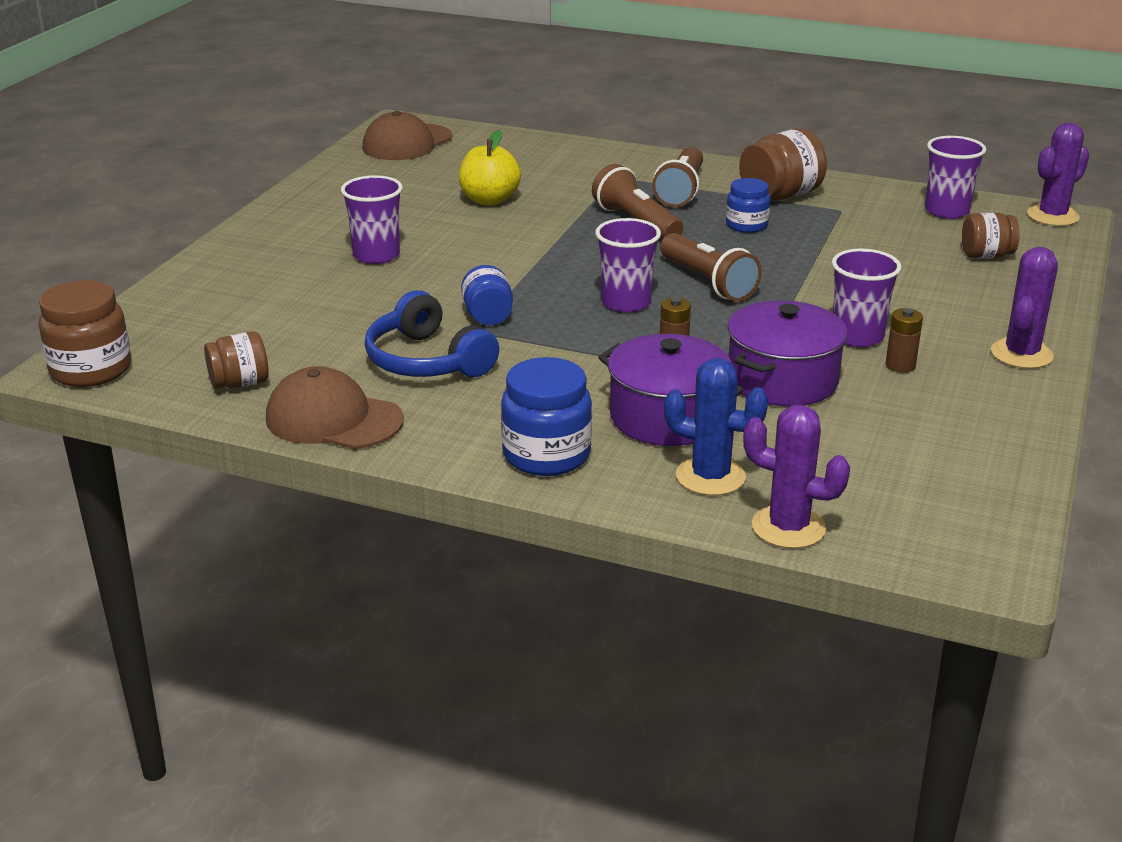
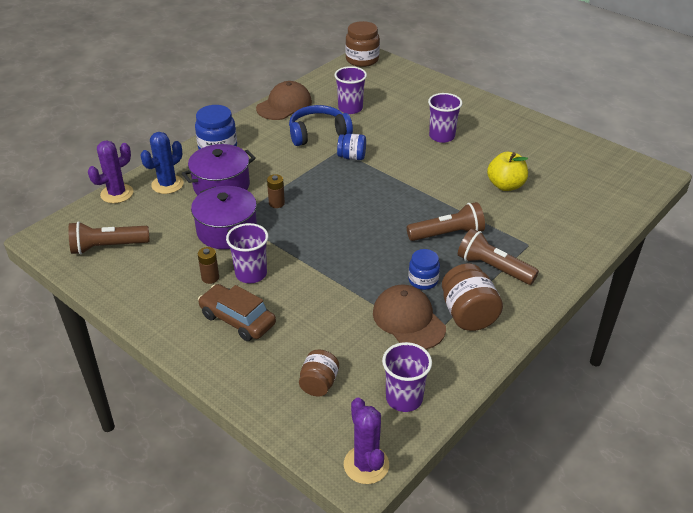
camera: 110 degrees right, 10 degrees up
(240, 383) = (329, 88): brown jar -> none
(407, 143) = (616, 171): brown cap -> brown cap (408, 320)
(626, 303) = (341, 203): purple cup -> purple cup (350, 108)
(708, 282) = (349, 239): brown flashlight -> brown flashlight (107, 247)
(953, 325) = (237, 319): none -> brown car
(1021, 354) = (186, 333): purple cactus -> none

